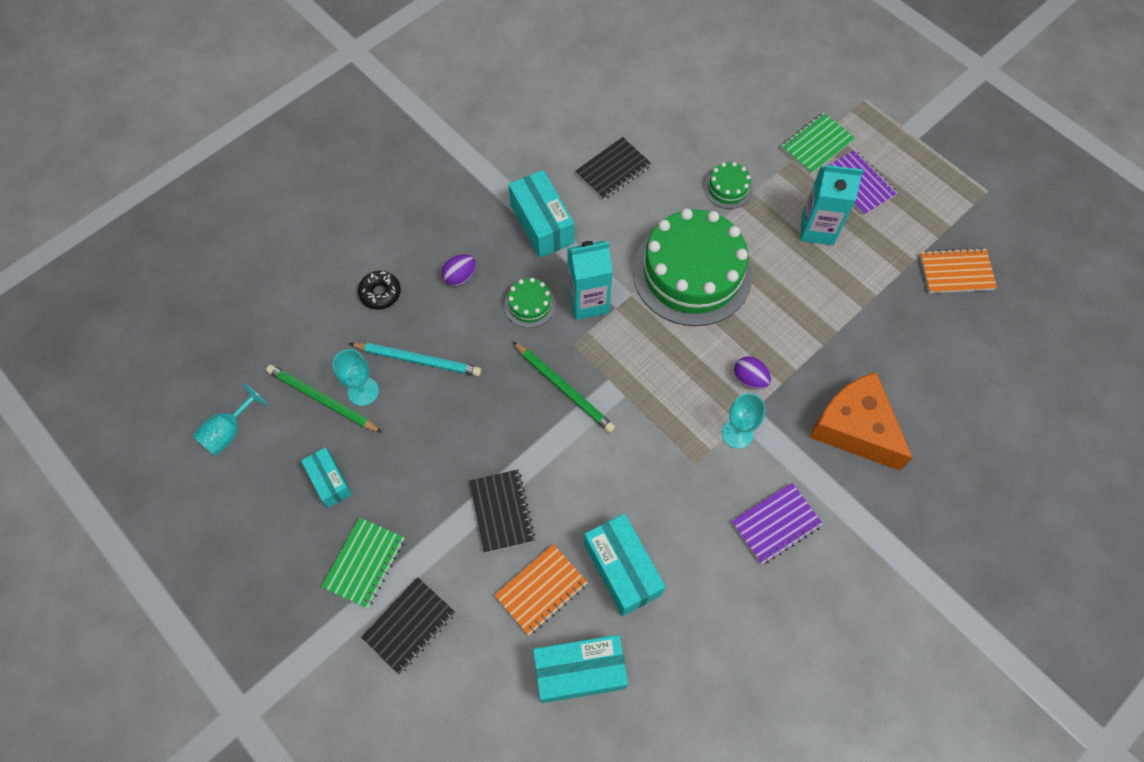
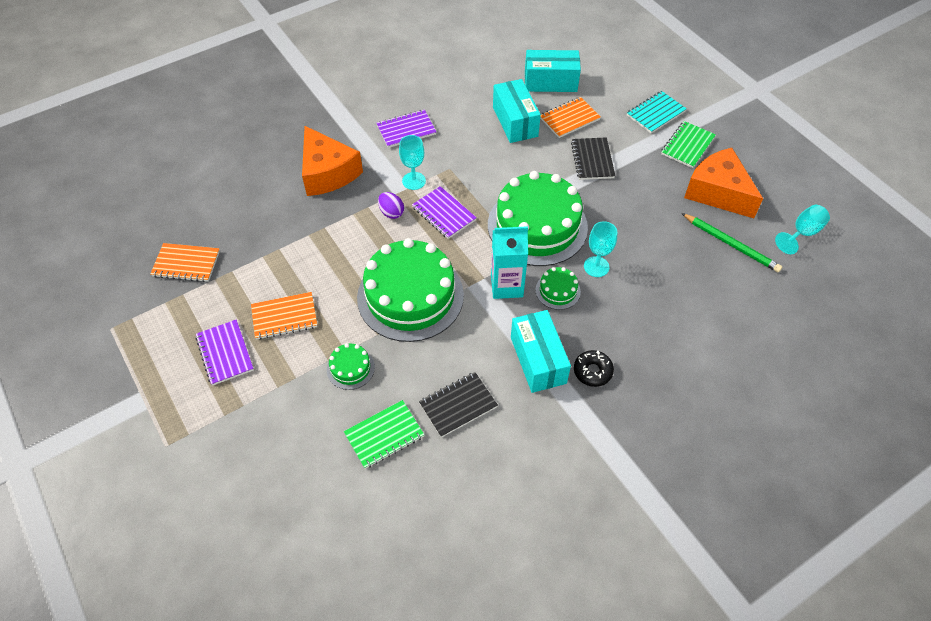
camera: 170 degrees left, 10 degrees down
(329, 481) = (718, 192): turquoise box -> orange cheese
(363, 391) = (698, 246): turquoise goblet -> turquoise goblet (596, 266)
(380, 293) = (690, 319): black donut -> black donut (592, 371)
(409, 625) = (655, 113): black notebook -> turquoise notebook
(418, 360) = (654, 262): turquoise pencil -> none
(460, 277) = (618, 323): purple egg -> none
(564, 388) = (537, 226): green pencil -> green cake
(684, 388) = (444, 214): none -> purple notebook
(816, 145) = (244, 400): green notebook -> green notebook (384, 435)
(817, 229) = (284, 317): turquoise carton -> orange notebook

